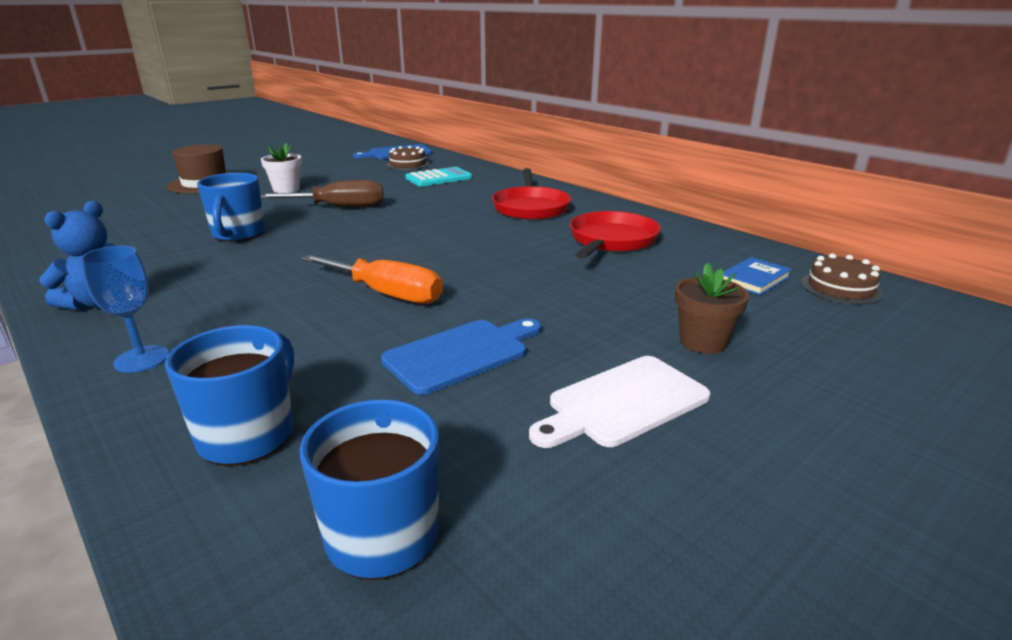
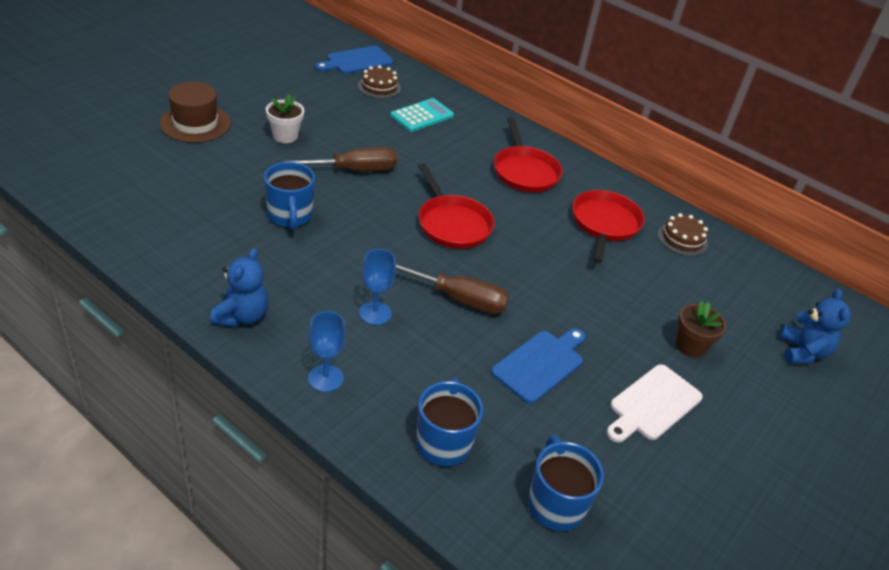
camera: 15 degrees left, 15 degrees up
(266, 303) = (375, 313): none -> blue goblet
(386, 294) = (459, 299): orange screwdriver -> brown screwdriver
(421, 240) = (452, 224): none -> red pan
(754, 279) = (716, 275): blue book -> none
(840, 288) = (773, 285): brown cake -> brown cake (682, 239)
(890, 352) = (802, 352): none -> blue teddy bear

